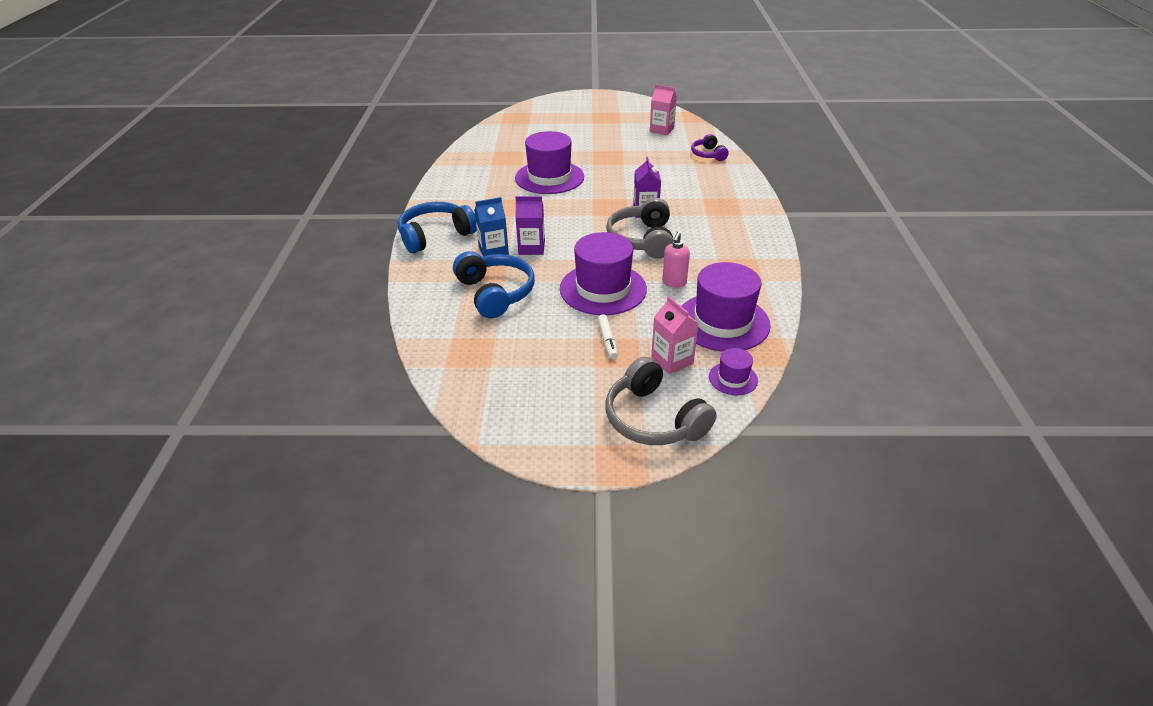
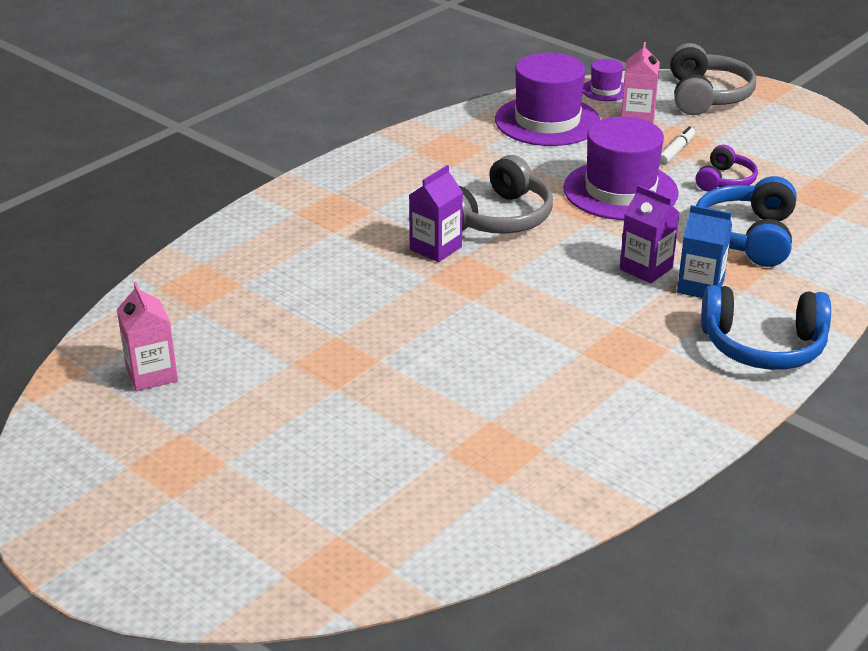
camera: 140 degrees left, 5 degrees down
(549, 177) = (482, 368): purple hat -> none
(674, 283) = (537, 165): pink soap dispenser -> none
(708, 154) = (192, 288): purple headphones -> purple headphones (725, 181)

